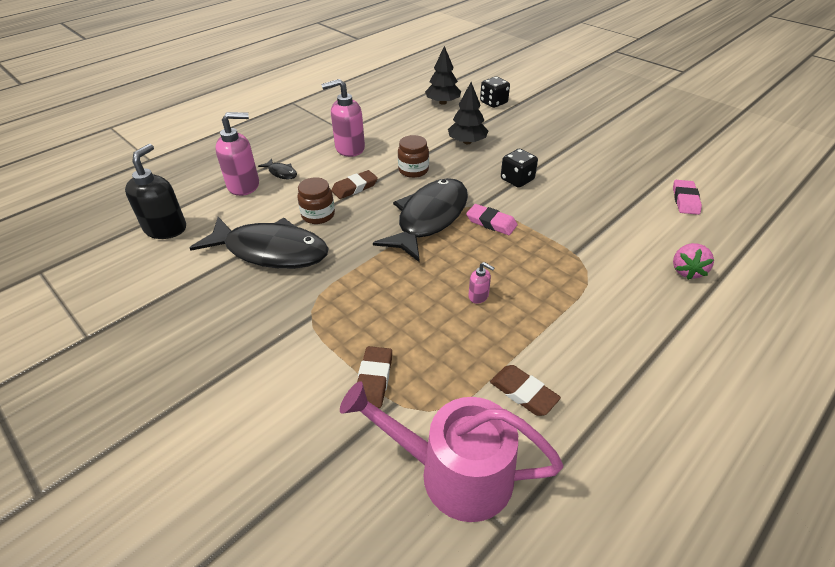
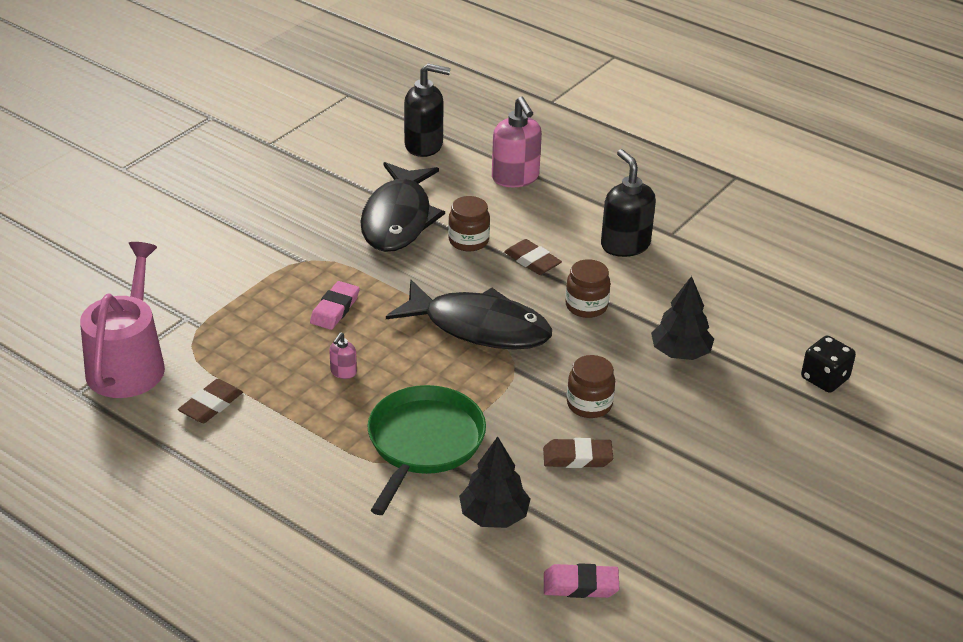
camera: 80 degrees right, 5 degrees down
(281, 173) = (549, 199): black fish -> none
(349, 148) = (625, 245): pink soap dispenser -> black soap dispenser
(374, 379) = (226, 309): brown eraser -> brown eraser (577, 457)
(442, 102) = (799, 321): black tree -> black tree (494, 515)
(491, 222) = (481, 380): pink eraser -> pink eraser (335, 309)
(517, 179) = (589, 404): black dice -> brown jar
(563, 256) = (423, 443): none -> green pan
(687, 271) = (410, 558): pink strawberry -> none

